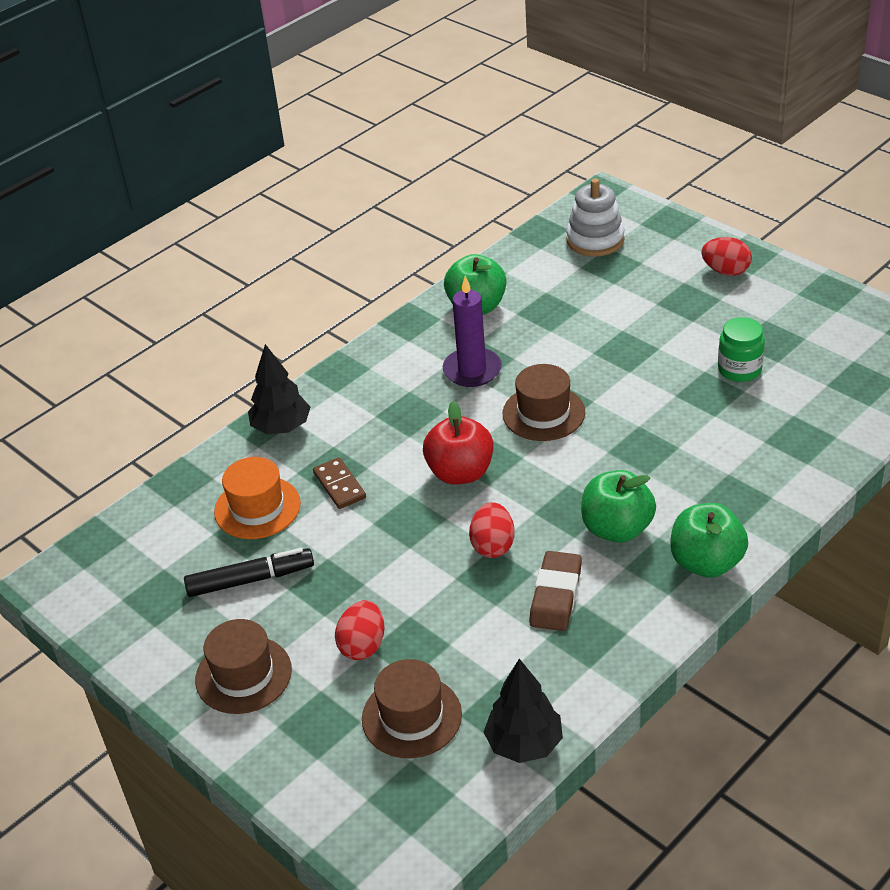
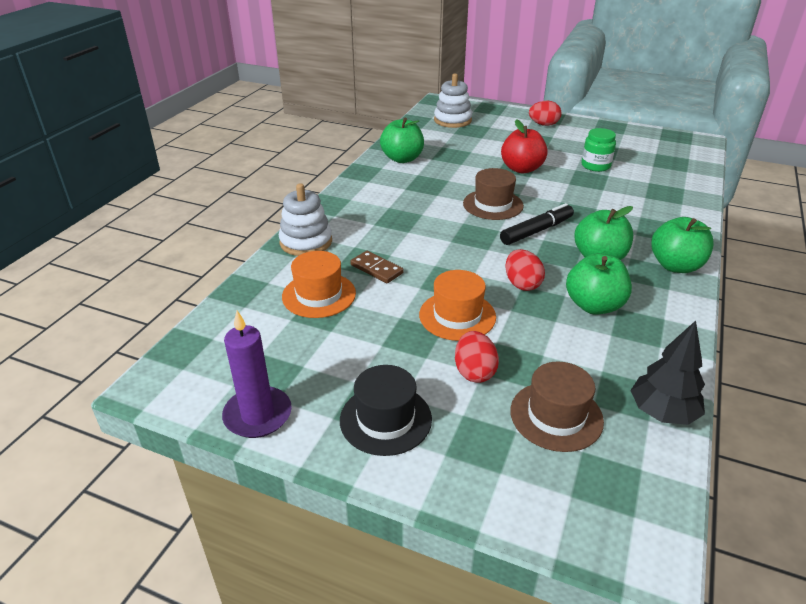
camera: 25 degrees left, 5 degrees down
(243, 675) = (385, 419): brown hat -> black hat
(250, 580) = (345, 345): black marker -> black marker (536, 231)
(281, 427) = (306, 242): black tree -> white stacking toy
(390, 571) = (457, 316): none -> orange hat
(460, 473) = (462, 246): red apple -> red apple (521, 169)
(472, 370) = (425, 190): purple candle -> purple candle (258, 415)
(556, 595) = (594, 305): brown eraser -> green apple

